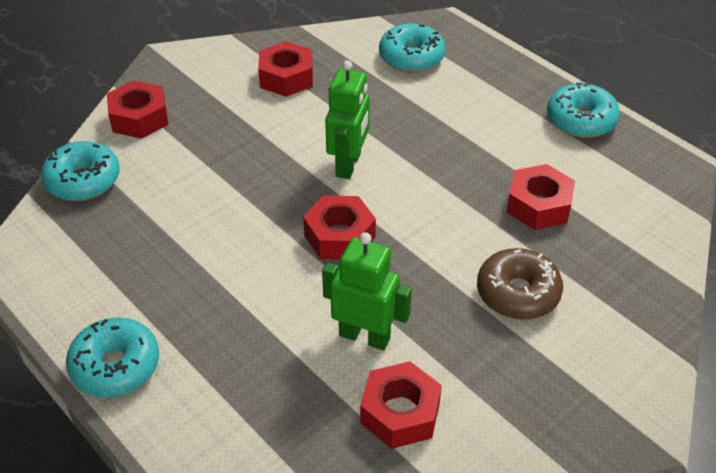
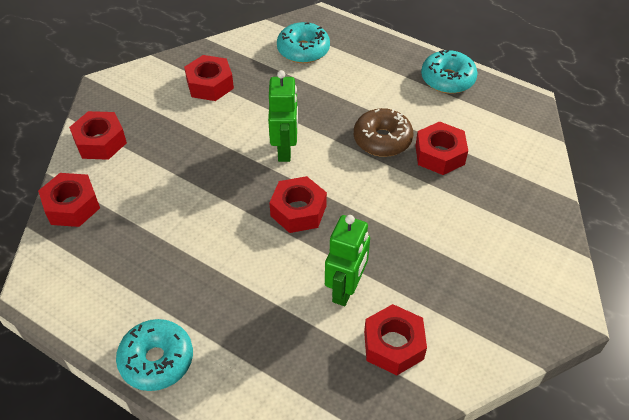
camera: 15 degrees left, 5 degrees up
(83, 181) = (72, 206): turquoise donut -> red nut
(364, 336) = (346, 289): green robot -> green robot turned 105 degrees clockwise
(518, 293) = (448, 228): brown donut -> brown donut (382, 140)

